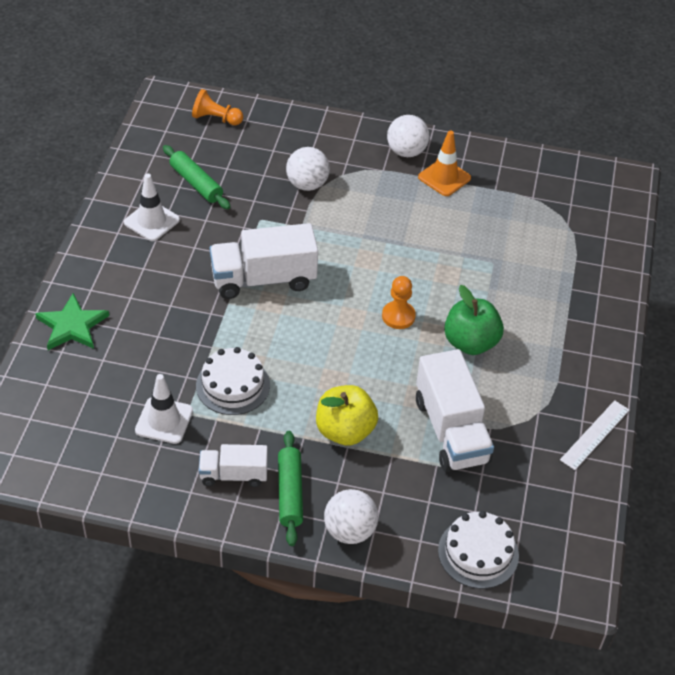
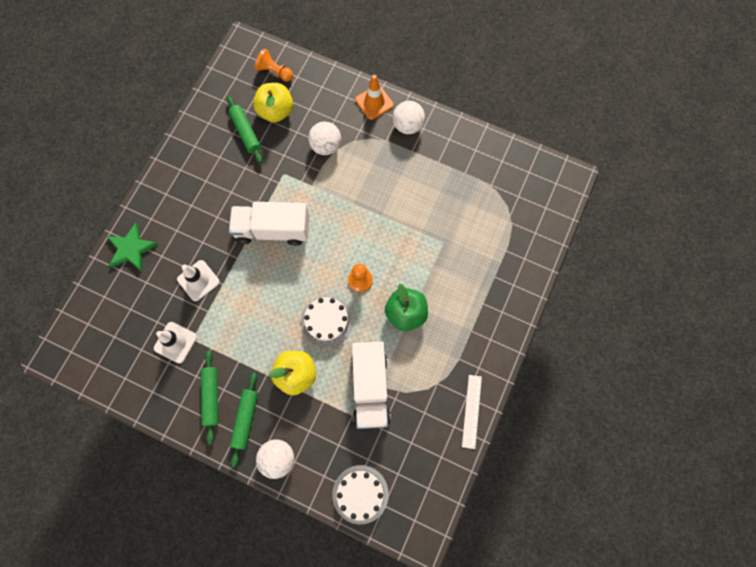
camera: 15 degrees right, 25 degrees up
(151, 221) = (206, 163): white traffic cone -> white traffic cone (198, 280)
(230, 157) = (276, 111): none -> yellow apple
(233, 385) = (229, 320): white cake -> white cake (327, 321)
(233, 475) = (211, 397): white truck -> green rolling pin
(444, 178) = (429, 155): orange traffic cone -> orange traffic cone (374, 102)
(595, 435) = (472, 411): white ruler -> white ruler turned 45 degrees counterclockwise

